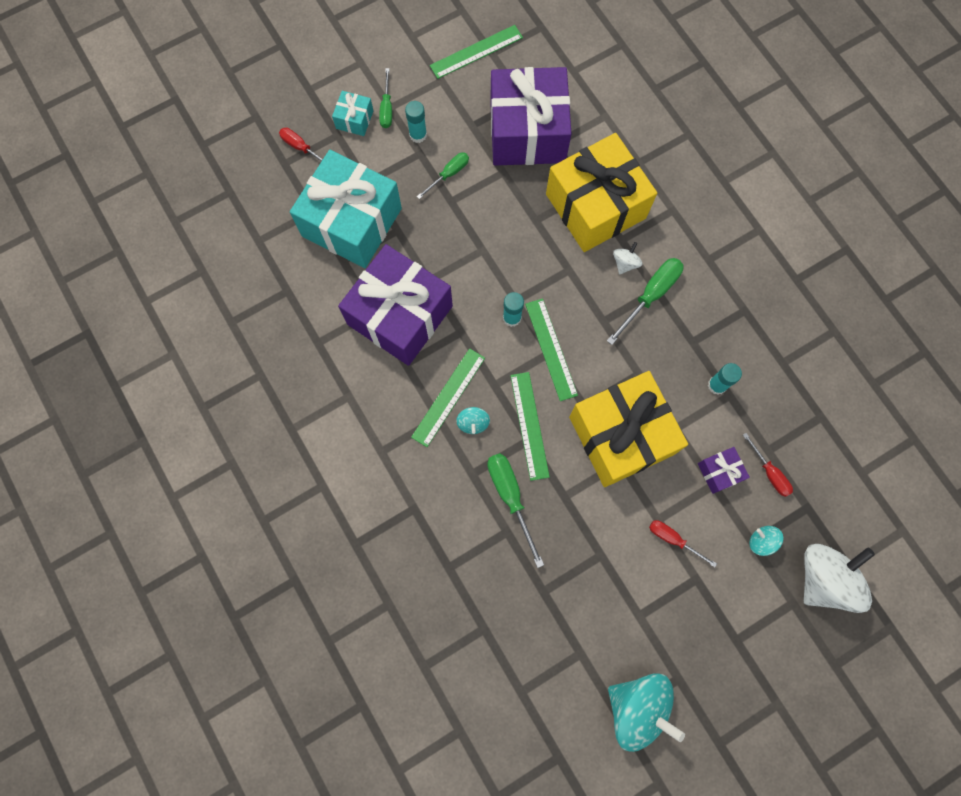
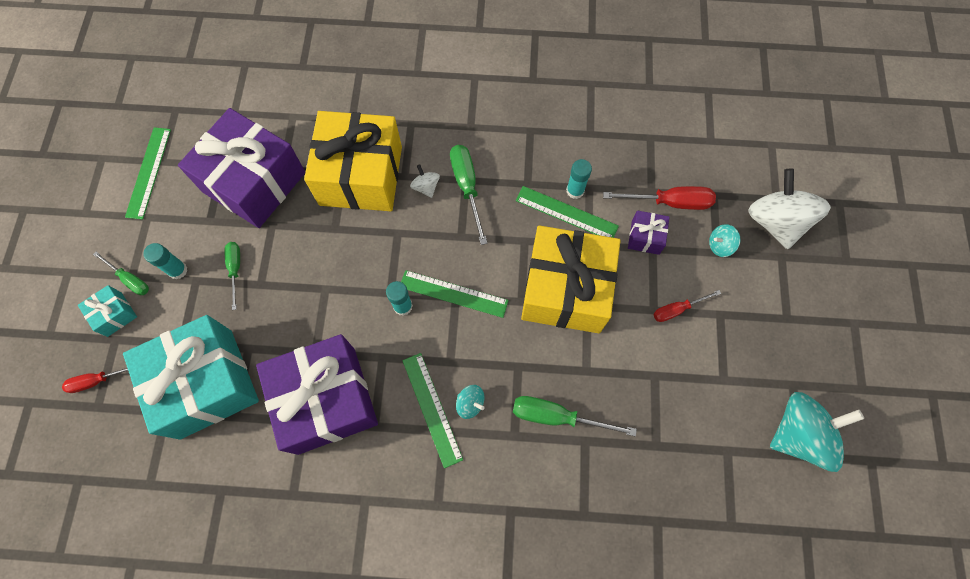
camera: 55 degrees left, 5 degrees down
(529, 425) = (506, 357): green ruler -> green ruler (566, 213)
(769, 473) = (669, 202): red screwdriver -> red screwdriver, size x1.60

